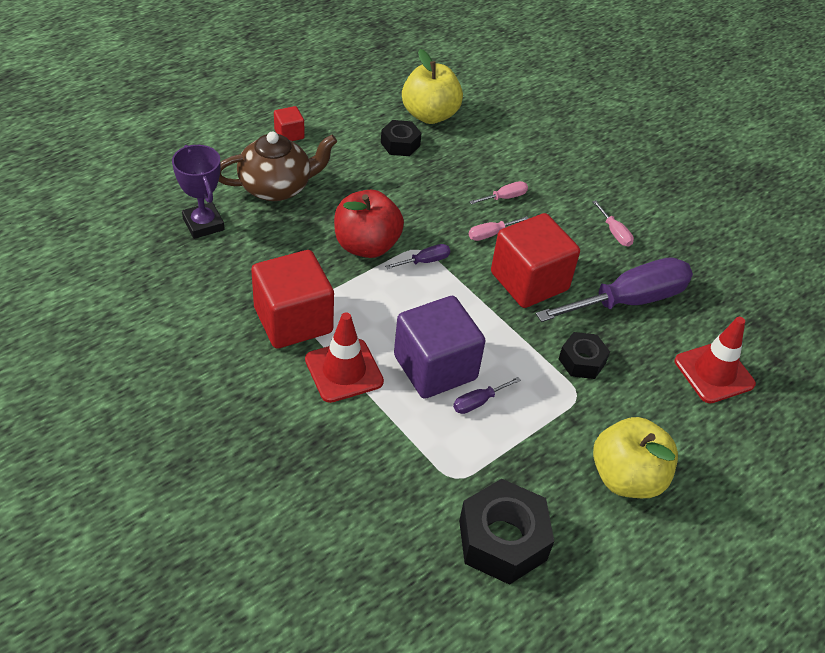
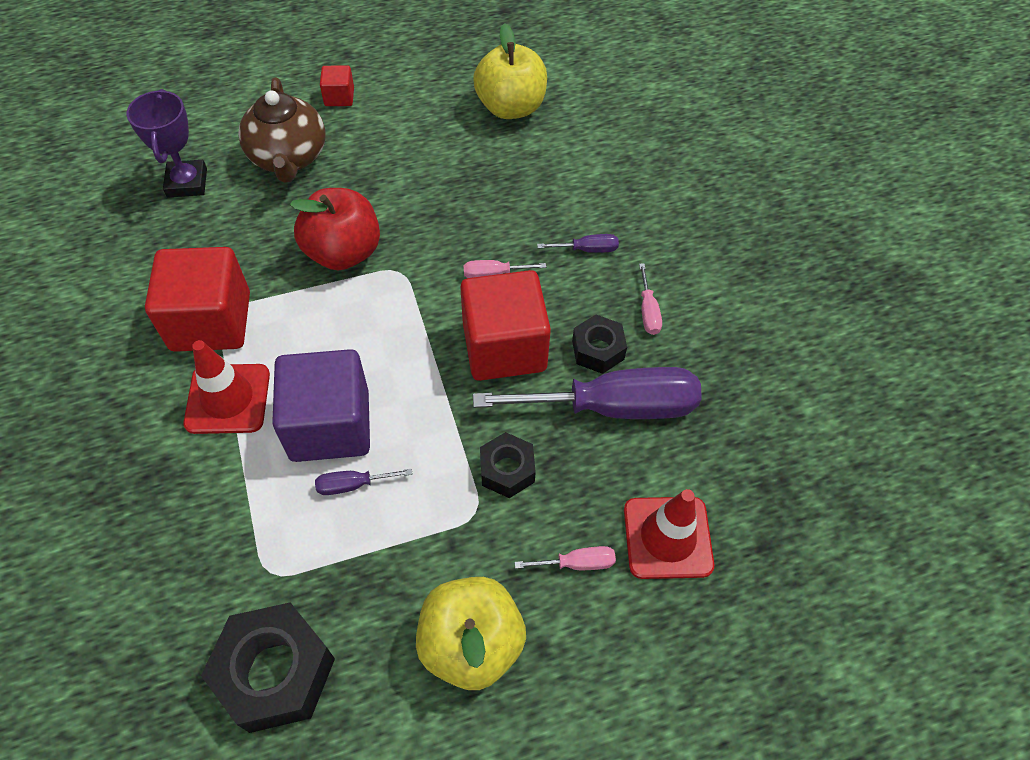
camera: 25 degrees right, 10 degrees up
(277, 187) = (288, 157): brown teapot -> brown teapot turned 75 degrees clockwise
(400, 144) = (455, 136): black nut -> black nut (598, 350)
(425, 261) = (397, 289): purple screwdriver -> purple screwdriver (587, 249)
(504, 197) = (538, 232): pink screwdriver -> pink screwdriver (577, 563)

